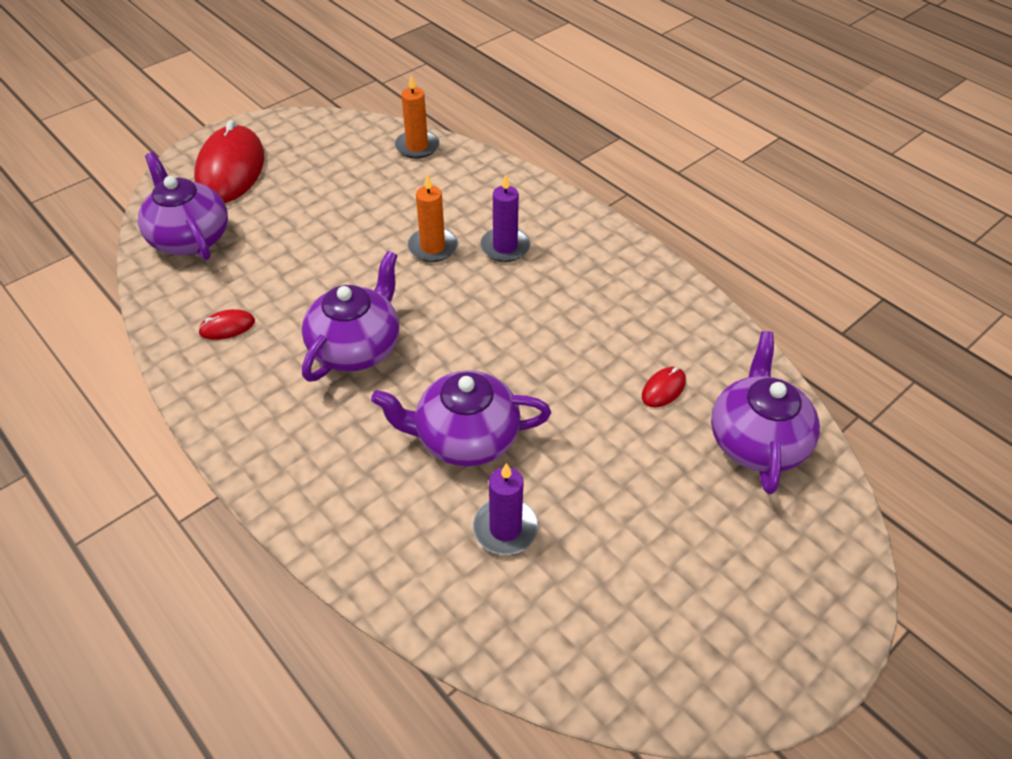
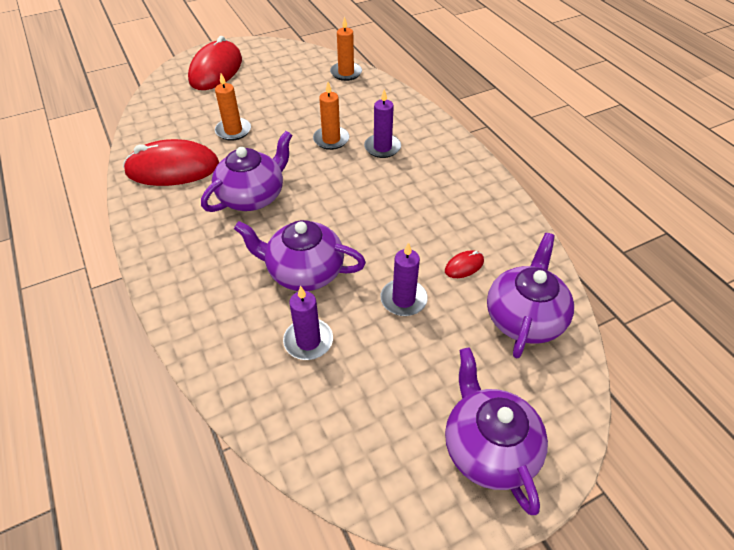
camera: 15 degrees right, 0 degrees up
(190, 238) = (172, 108): purple teapot -> purple teapot (488, 447)
(227, 327) = (173, 168): red mouse -> red mouse, size x2.37
(292, 257) = (233, 131): none -> orange candle
(604, 448) = (403, 299): none -> purple candle

